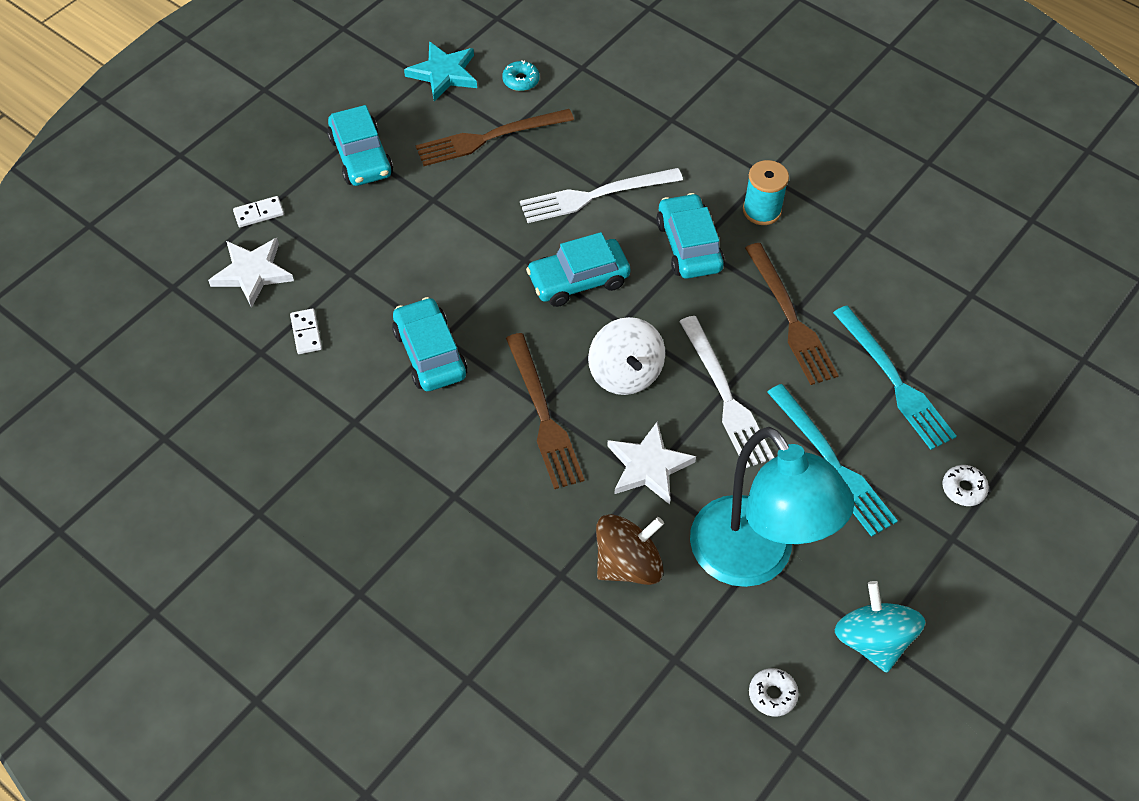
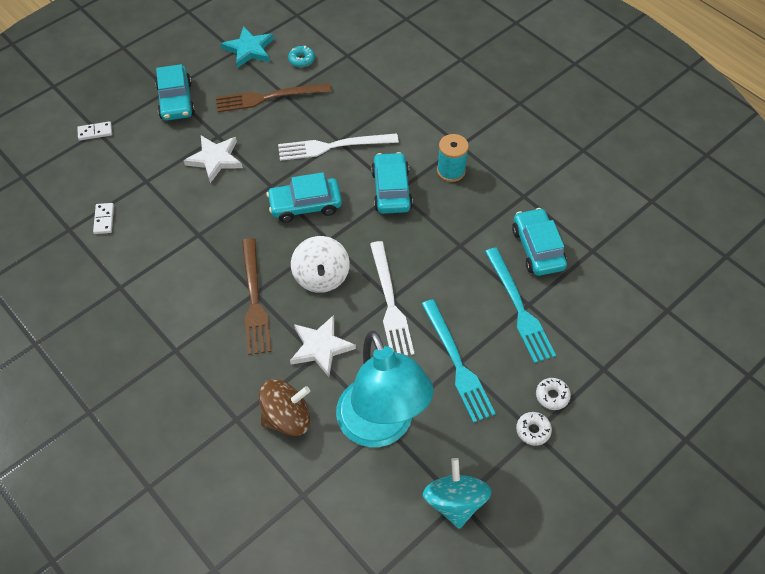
camera: 10 degrees right, 0 degrees up
(252, 273) = (79, 173): white star -> white star (215, 159)
(430, 353) = (186, 245): turquoise car -> turquoise car (537, 248)
(772, 695) = (369, 532): white donut -> white donut (533, 430)
(790, 318) = (452, 251): brown fork -> none

